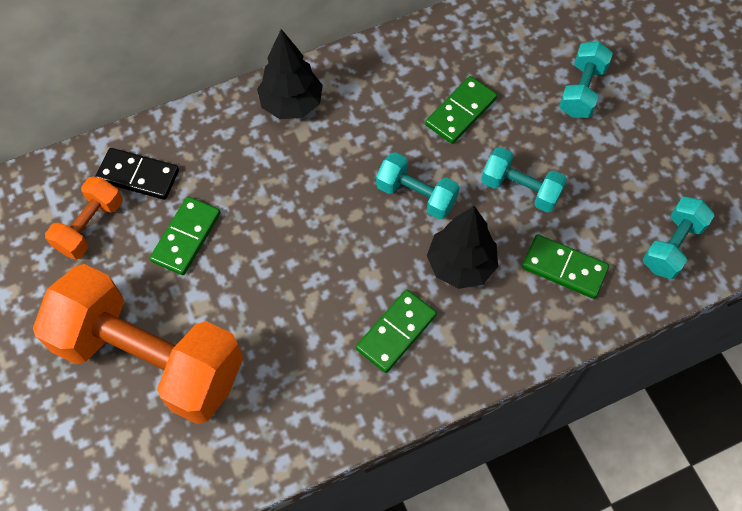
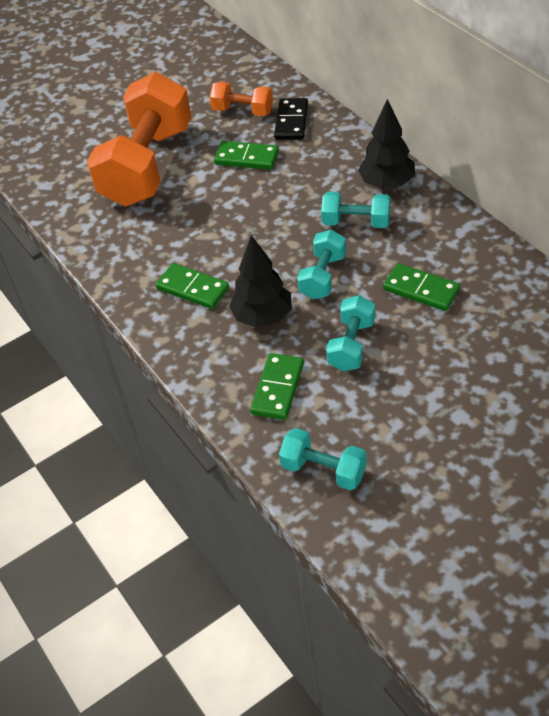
camera: 85 degrees right, 15 degrees down
(581, 90) = (483, 375): turquoise dumbbell -> turquoise dumbbell (356, 222)

